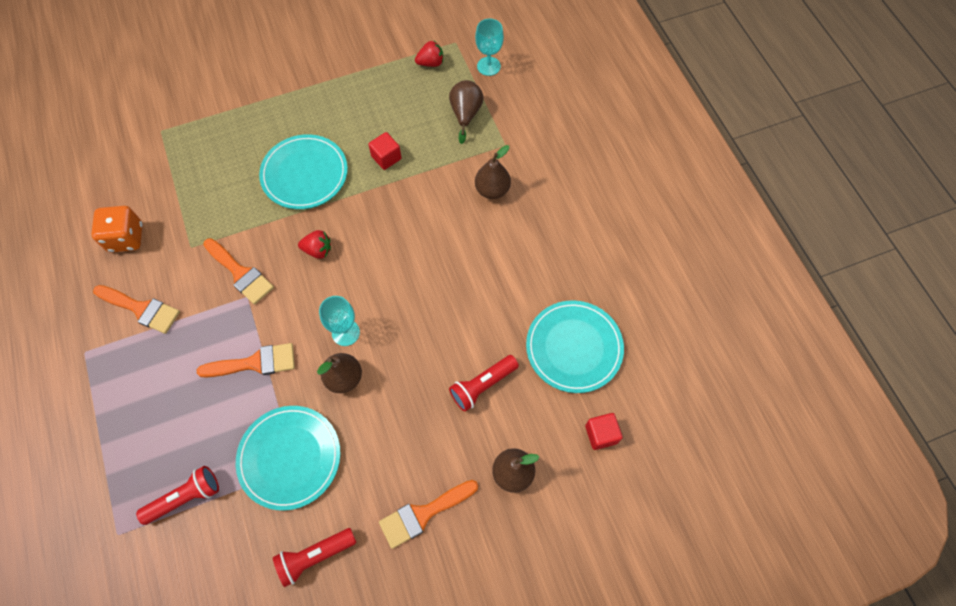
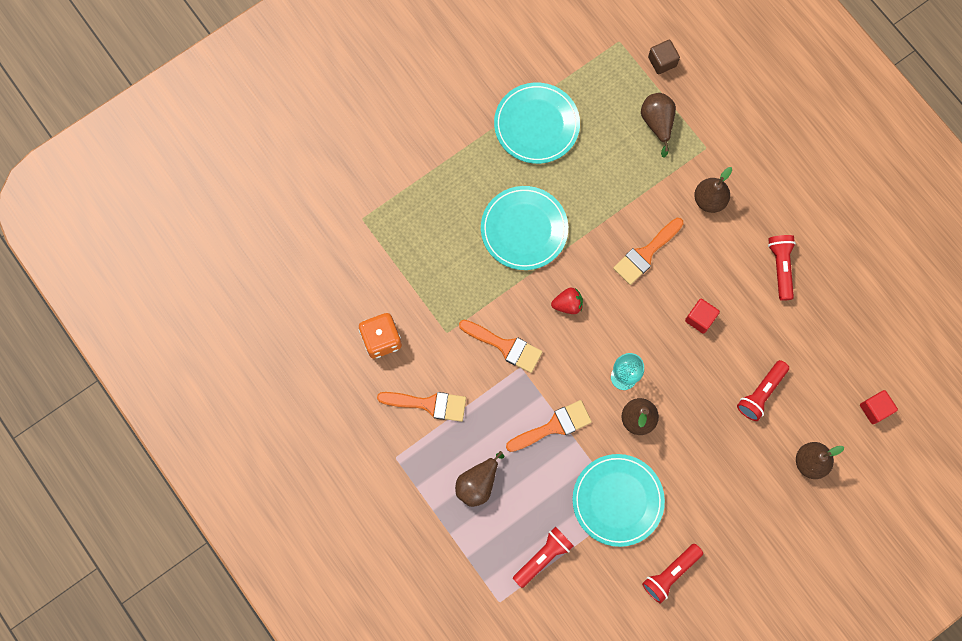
camera: 15 degrees left, 10 degrees up
(153, 400) = (478, 483): none -> brown pear
(386, 157) = (596, 191): red cube -> red cube (700, 318)
(423, 514) = (747, 516): orange brush -> orange brush (645, 254)
(431, 63) = (602, 72): red strawberry -> none
(488, 66) = (662, 61): turquoise goblet -> brown cube
(543, 267) = (780, 267): none -> red flashlight
(574, 347) = (830, 337): turquoise plate -> turquoise plate (536, 124)

